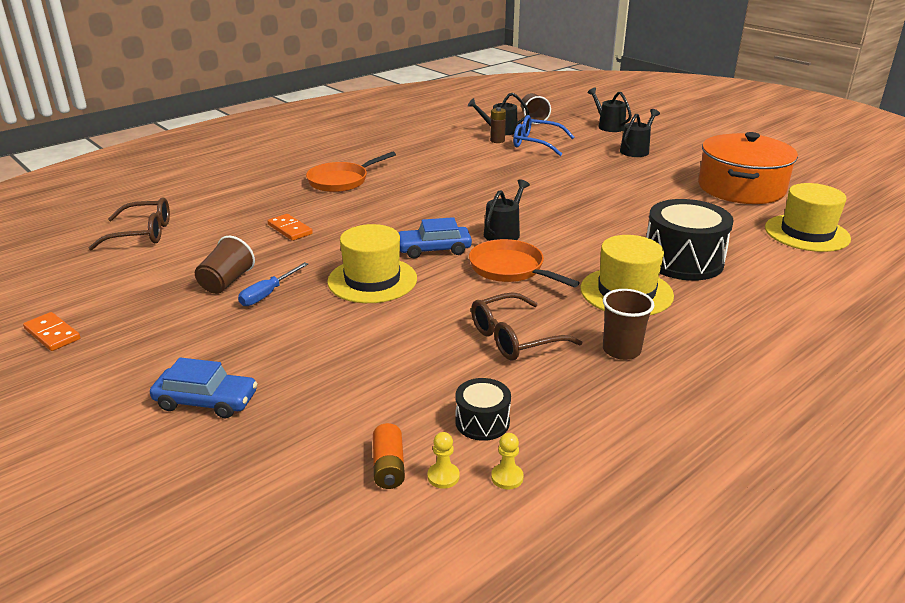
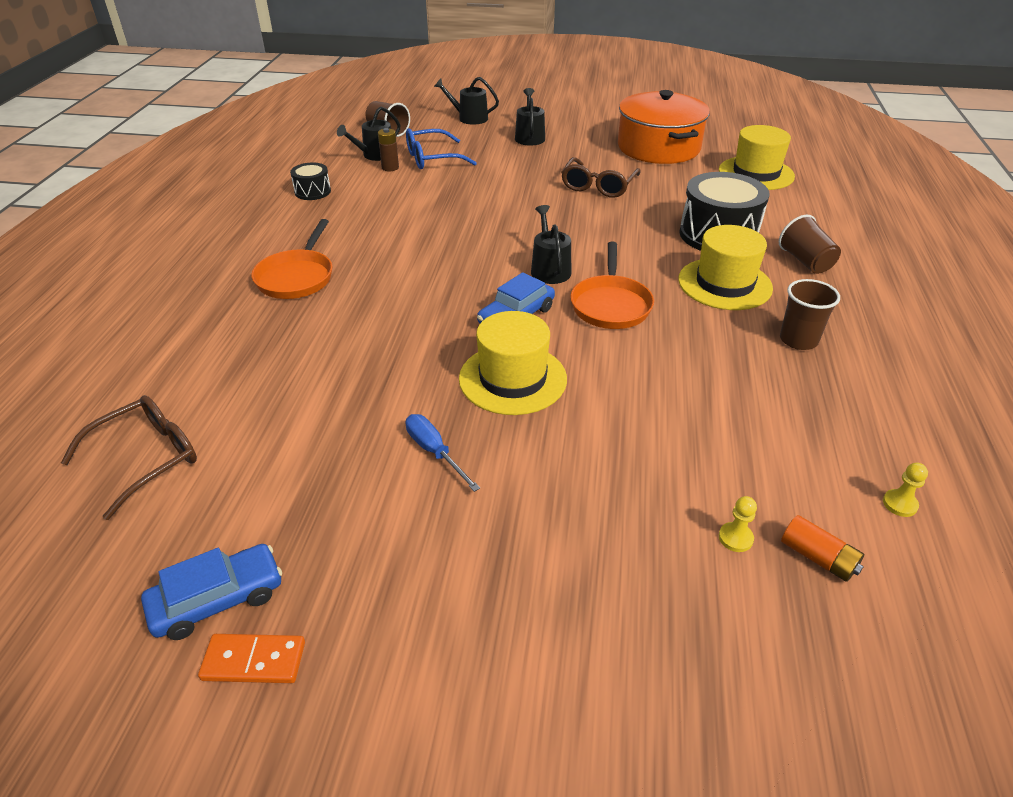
camera: 40 degrees left, 10 degrees up
(206, 401) = (573, 611): blue car -> blue car (217, 599)
(226, 282) = (365, 463): brown cup -> brown cup (805, 262)
(268, 294) = (434, 452): blue screwdriver -> blue screwdriver turned 150 degrees clockwise
(290, 229) = (333, 362): orange domino -> none
(443, 476) = (864, 536): yellow pawn -> yellow pawn (735, 538)
(482, 422) = (812, 467): black drum -> black drum (312, 191)
(510, 269) = (610, 305): orange pan -> orange pan turned 90 degrees counterclockwise
(514, 338) = (715, 372): brown glasses -> brown glasses (598, 186)

